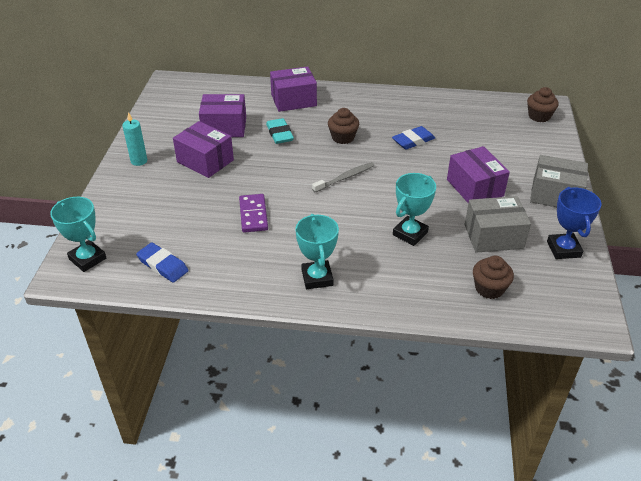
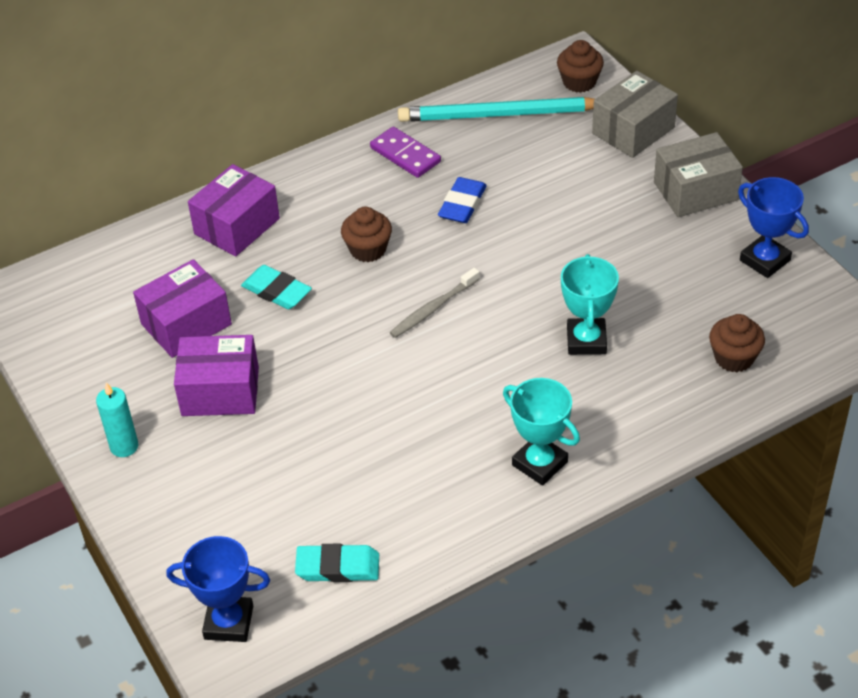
camera: 35 degrees left, 5 degrees up
(87, 259) = (229, 622): turquoise trophy -> blue trophy
(163, 265) = (338, 567): blue eraser -> turquoise eraser
(253, 215) = (374, 430): purple domino -> purple domino (405, 155)
(345, 178) = (433, 308): grey toothbrush -> grey toothbrush turned 150 degrees counterclockwise
(474, 188) = (599, 233): purple box -> none
(477, 112) = (500, 115): none -> turquoise pencil
(493, 236) = (679, 288): grey box -> grey box (633, 130)

